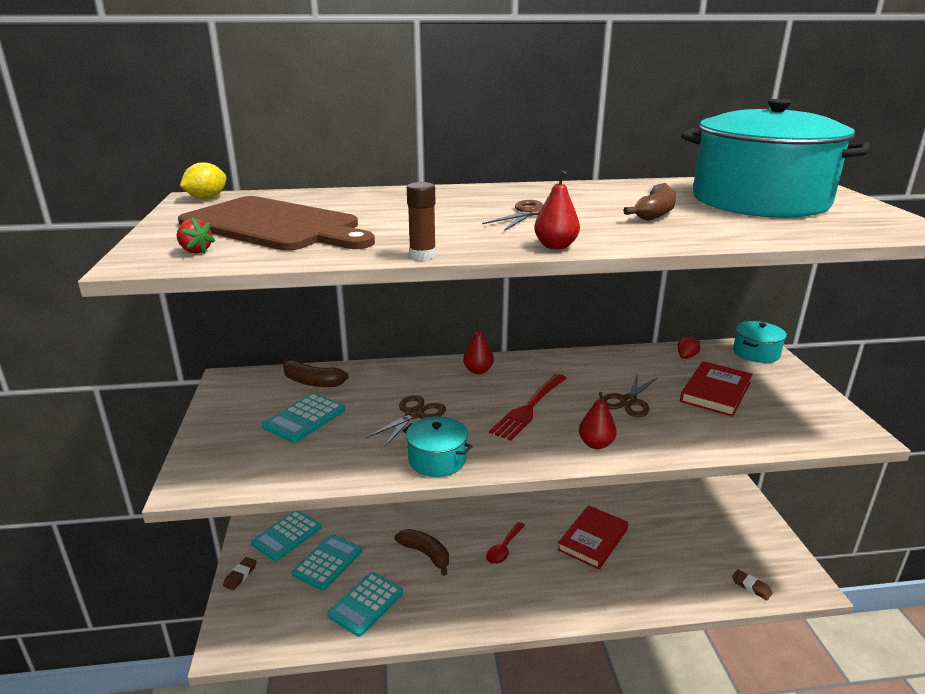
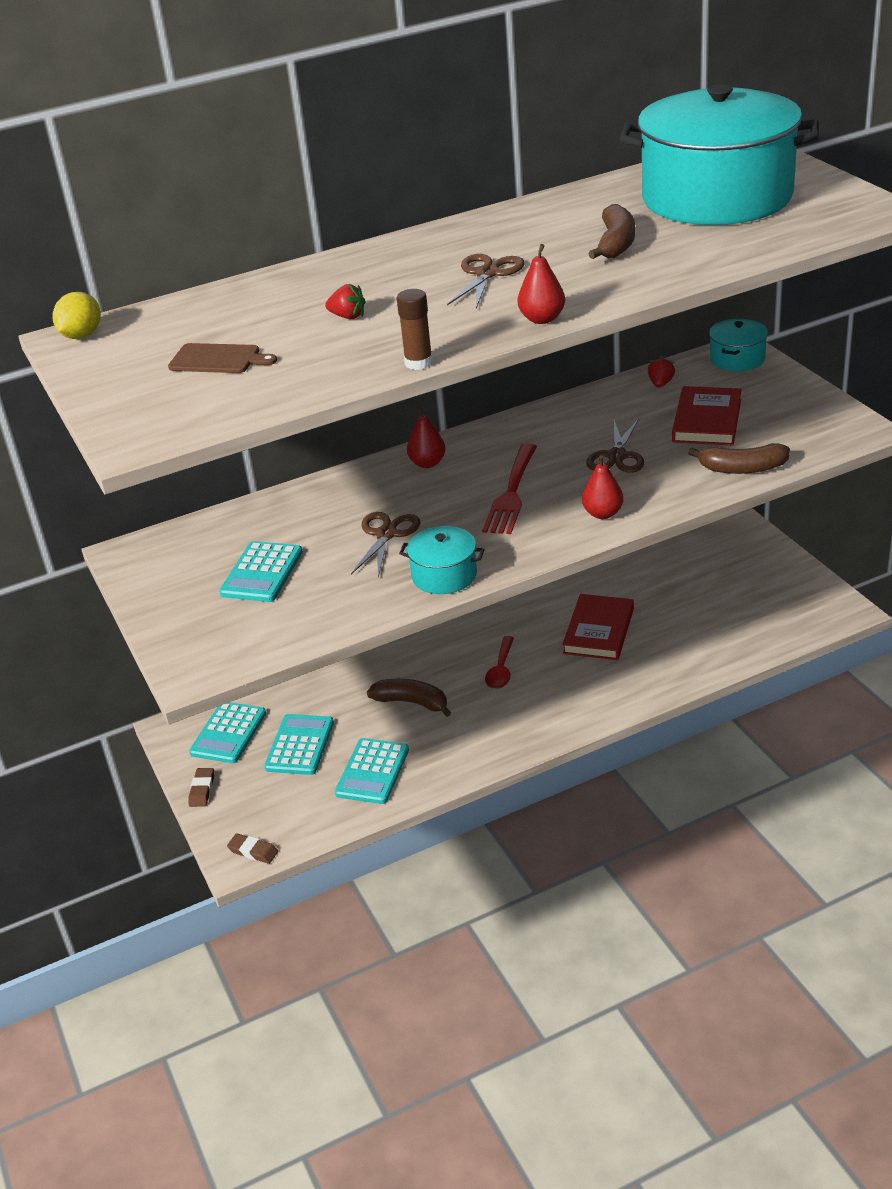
camera: 15 degrees left, 10 degrees up
(195, 251) = (175, 415): red strawberry -> red strawberry (348, 316)
(274, 226) = (218, 359): brown cutting board -> brown cutting board, size x0.43
(312, 382) = (235, 529): brown banana -> brown banana (742, 468)
(751, 587) = (785, 629): brown eraser -> brown eraser (253, 851)

